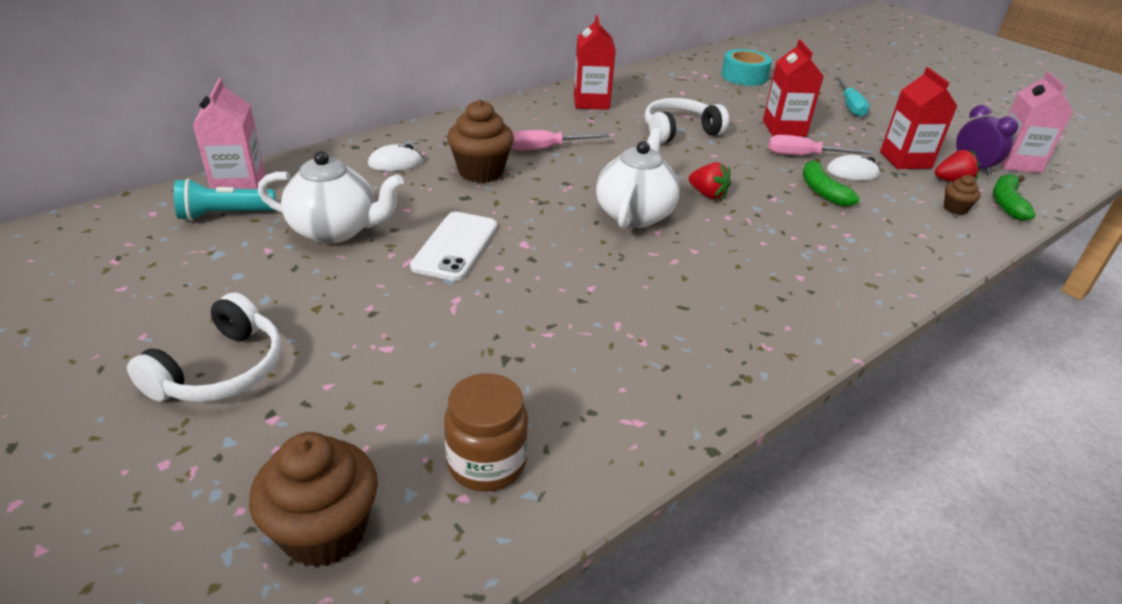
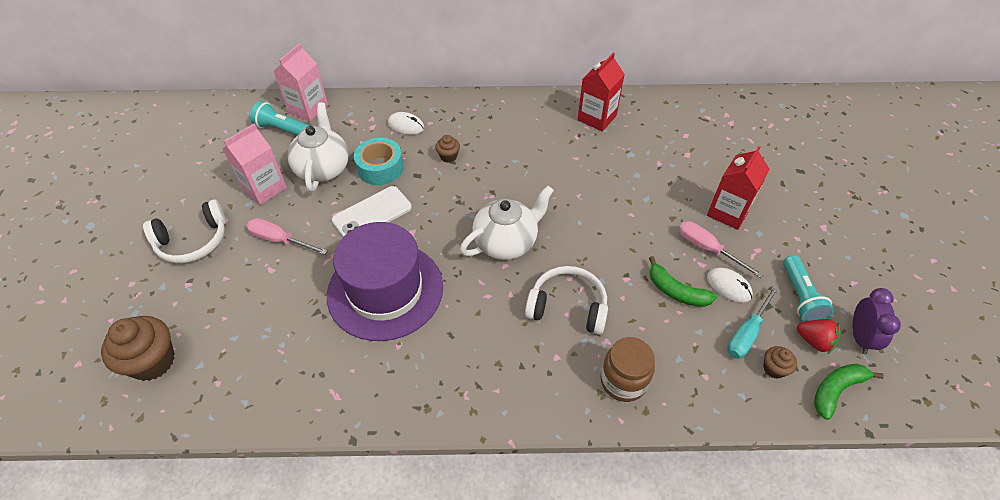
camera: 40 degrees right, 15 degrees up
(336, 230) = (323, 169): white teapot -> white teapot turned 135 degrees counterclockwise
(481, 172) = (448, 156): brown cupcake -> brown cupcake, size x0.50
(486, 463) = (244, 371): brown jar -> brown jar (623, 381)
(546, 148) = (513, 153): pink screwdriver -> pink screwdriver (280, 240)
(562, 303) = (385, 290): none -> purple hat
(679, 131) = (632, 177): white headphones -> white headphones (567, 307)
(708, 194) = (579, 250): red strawberry -> none
(744, 76) = (767, 137): turquoise tape -> turquoise tape (380, 168)
(822, 191) = (676, 291): green banana -> green banana turned 75 degrees counterclockwise
(850, 106) = (830, 213): turquoise screwdriver -> turquoise screwdriver (747, 333)
(905, 160) = (800, 297): red carton -> turquoise flashlight
(1015, 163) = (918, 355): pink carton -> pink carton (264, 188)

